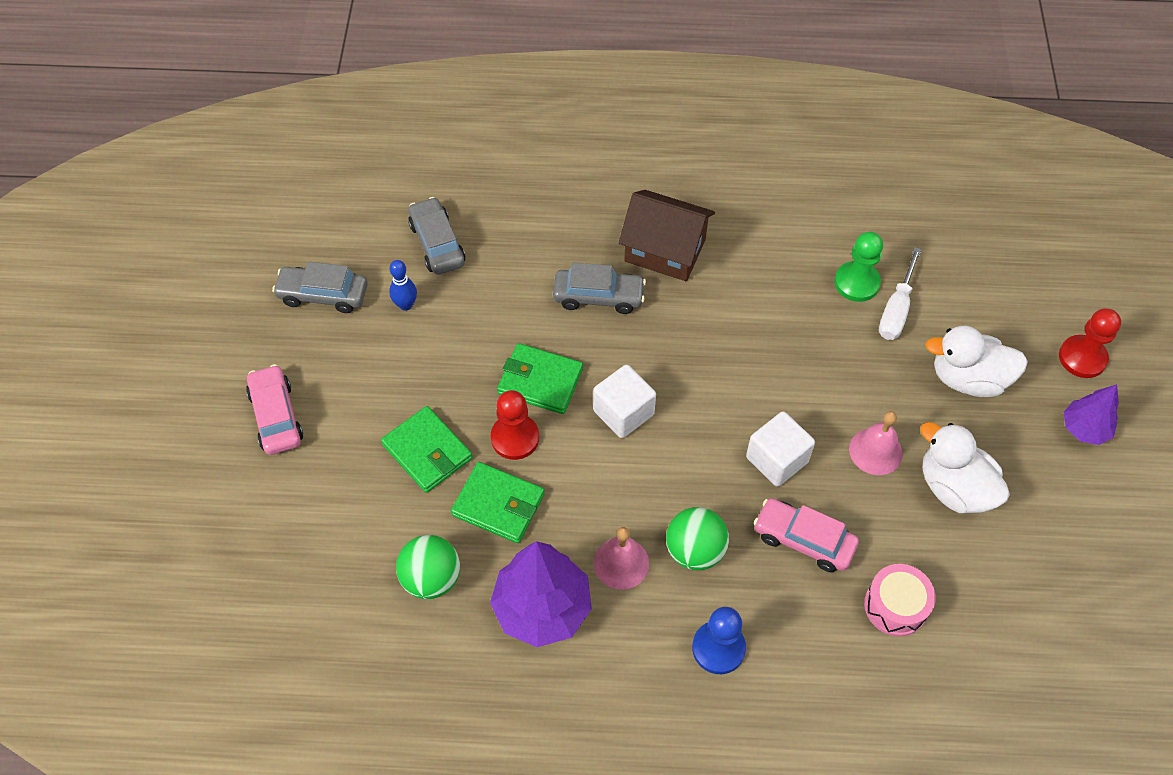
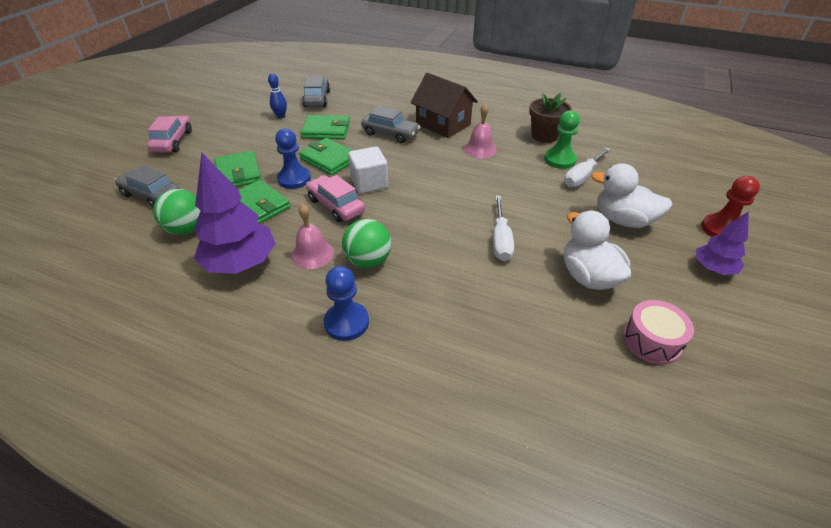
camera: 20 degrees right, 15 degrees down
(323, 295) = (242, 105): grey car -> grey car (151, 195)
(498, 317) = (326, 130): none -> green wallet
(515, 438) = (294, 179): red pawn -> blue pawn
(777, 460) = (457, 228): white cube -> none
(803, 540) = (452, 276): pink car -> pink car (336, 206)
(819, 234) = (544, 135): none -> brown flower pot
(836, 462) = (500, 240): none -> white screwdriver
(875, 451) = (533, 241): pink bell -> pink bell (480, 149)
(895, 606) = (505, 337): pink drum -> pink drum (651, 341)

